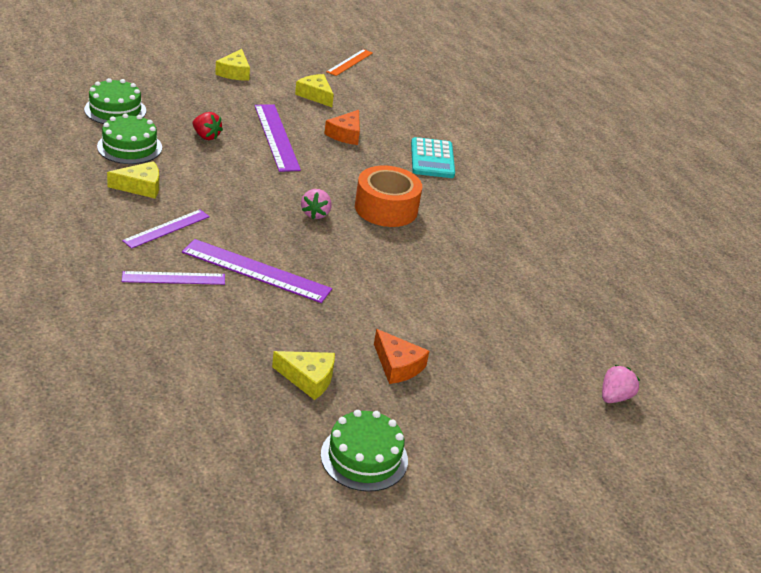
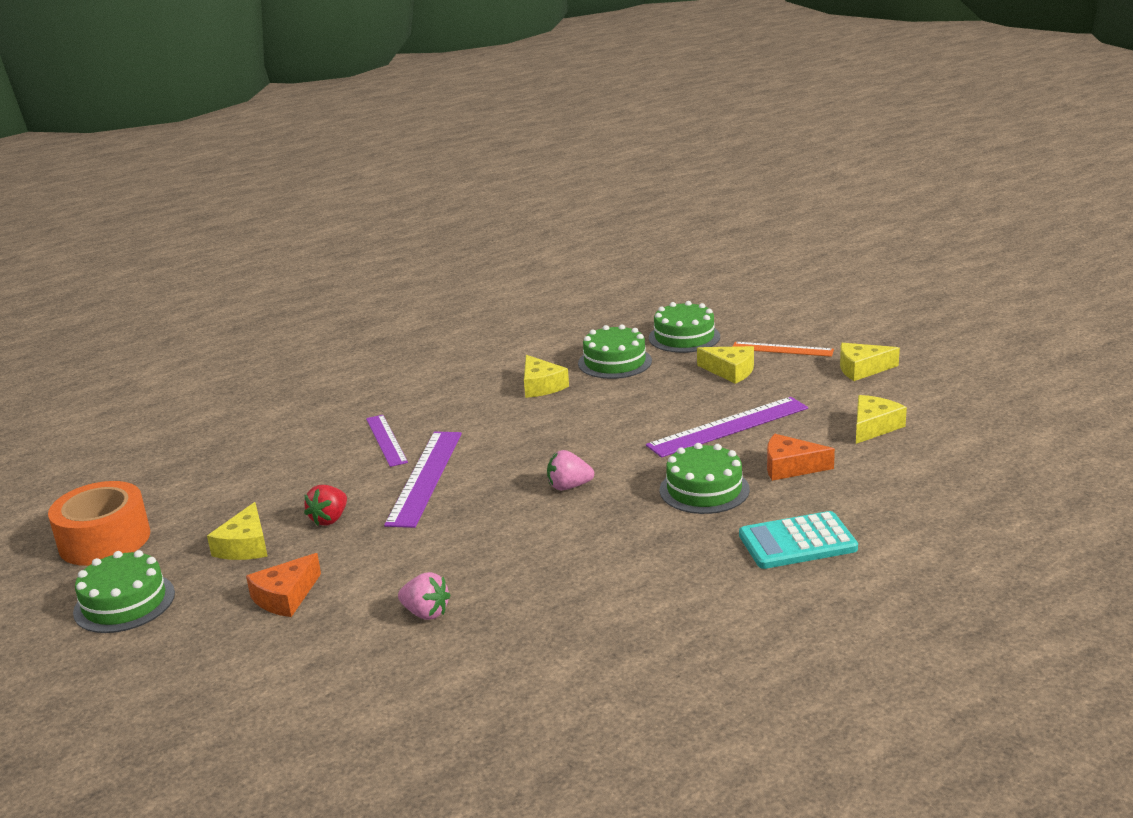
camera: 85 degrees right, 10 degrees down
(166, 228) = (473, 416): purple ruler -> none
(193, 111) = (730, 371): none -> yellow cheese
(206, 136) = (681, 390): red strawberry -> red strawberry (329, 519)
(350, 62) = (1014, 429): orange ruler -> orange ruler (782, 349)
(354, 168) = (704, 490): none -> green cake
(386, 208) = (624, 530): orange tape -> orange tape (104, 540)
(614, 397) = (270, 791): pink strawberry -> pink strawberry (426, 613)

